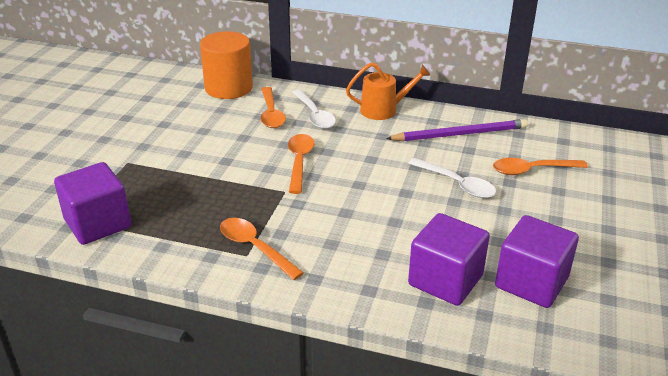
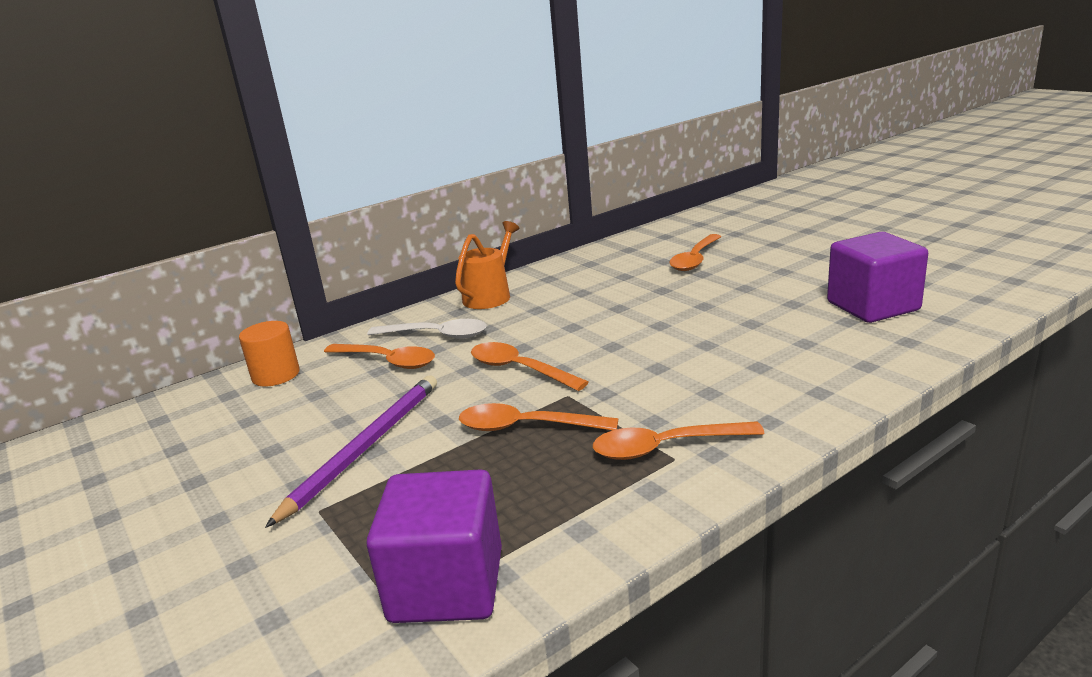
camera: 50 degrees left, 10 degrees down
(228, 88) = (276, 375): orange cylinder -> orange cylinder, size x0.60
(239, 191) = (526, 427): none -> orange spoon
(445, 280) = (836, 345): purple cube -> none
(457, 184) = (676, 296): white spoon -> none
(460, 134) = (592, 272): purple pencil -> purple pencil (365, 447)

